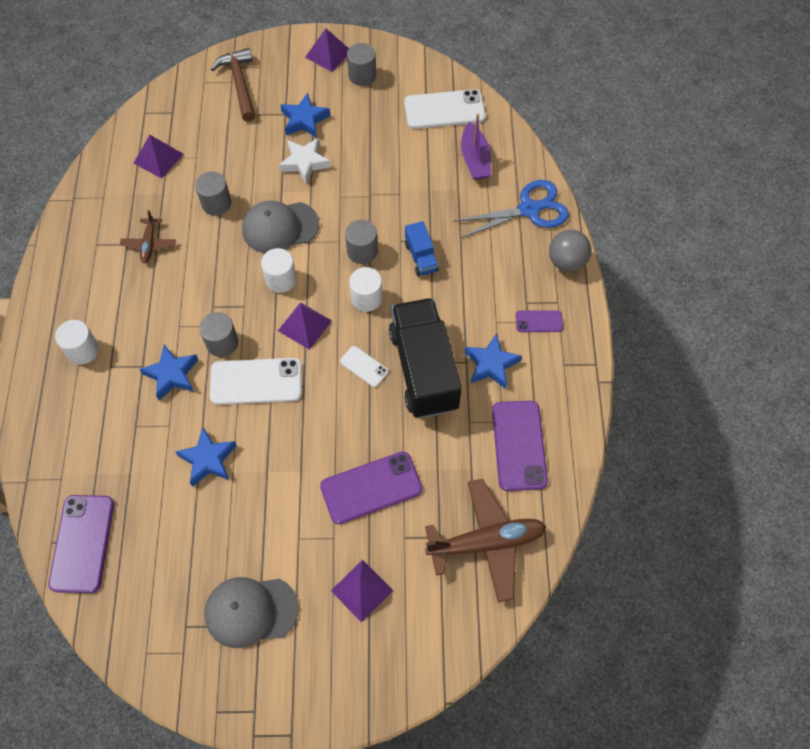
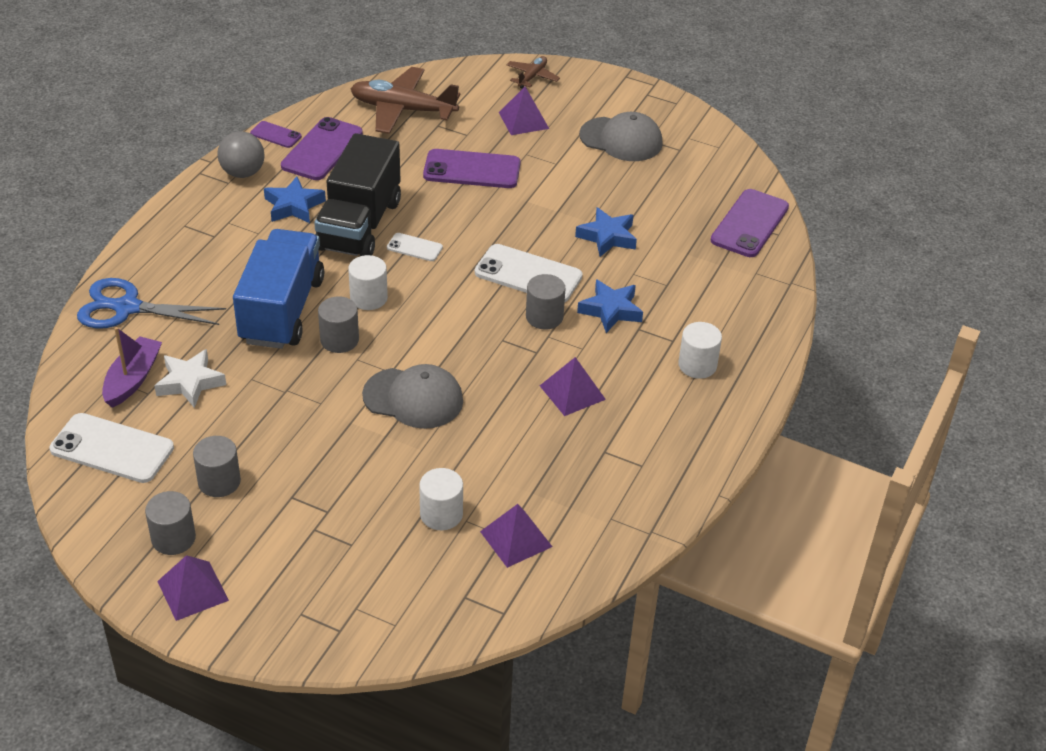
camera: 155 degrees left, 20 degrees down
(149, 244) = (577, 440): brown plane -> brown plane (532, 77)
(216, 203) = (472, 454): grey cylinder -> grey cylinder (219, 482)
(239, 84) = (347, 598): brown hammer -> none
(281, 279) = (447, 348): white cylinder -> white cylinder (441, 514)
(304, 120) = (295, 510): blue star -> none
(305, 163) = (334, 457): white star -> white star (190, 382)
(305, 325) = (449, 299): purple pyramid -> purple pyramid (572, 392)
(364, 366) = (414, 247): white phone -> white phone turned 45 degrees counterclockwise
(421, 257) = (282, 310): blue truck -> blue truck, size x2.17
(539, 321) = (218, 218): purple phone -> purple phone (276, 135)
(566, 261) = (140, 251): grey ball -> grey ball (243, 173)

